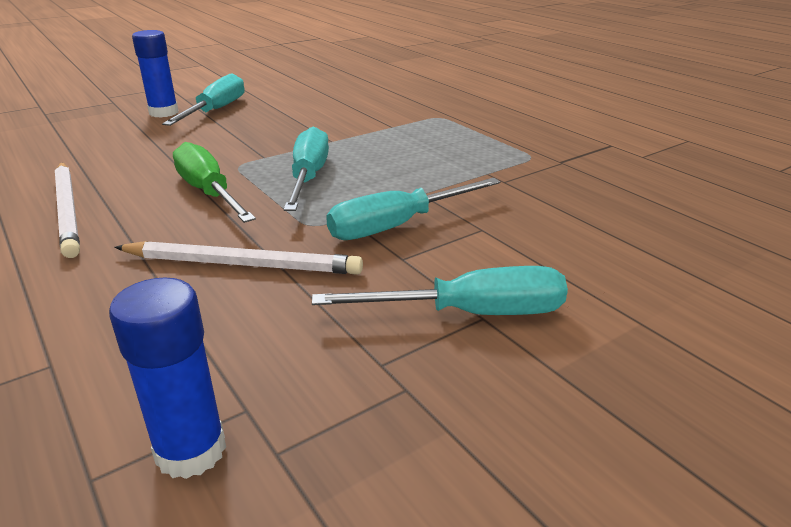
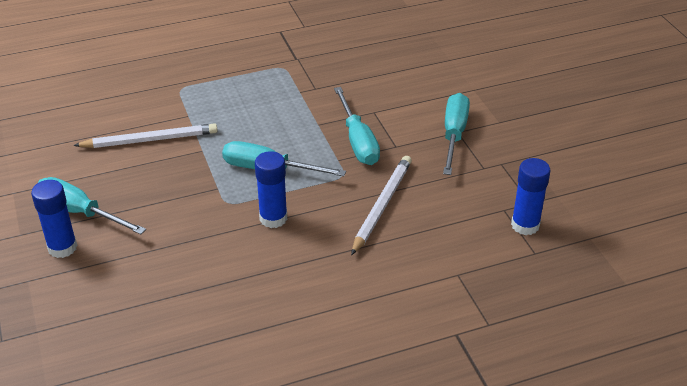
camera: 75 degrees left, 10 degrees up
(68, 210) = (272, 289): white pencil -> white pencil (150, 140)
(209, 192) = (273, 218): green screwdriver -> blue glue stick

